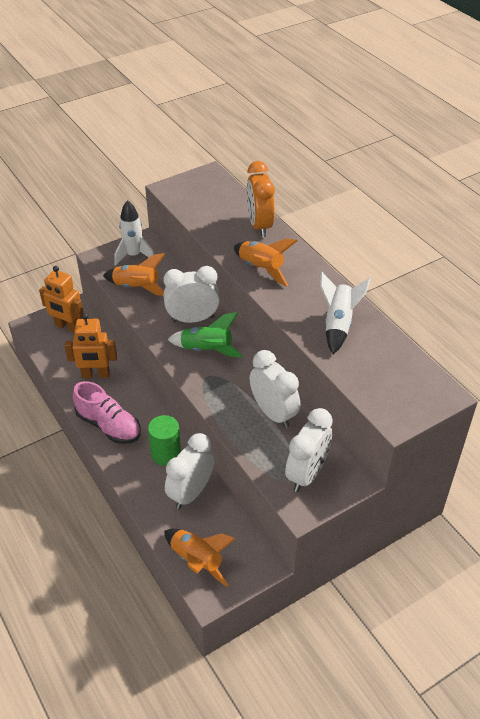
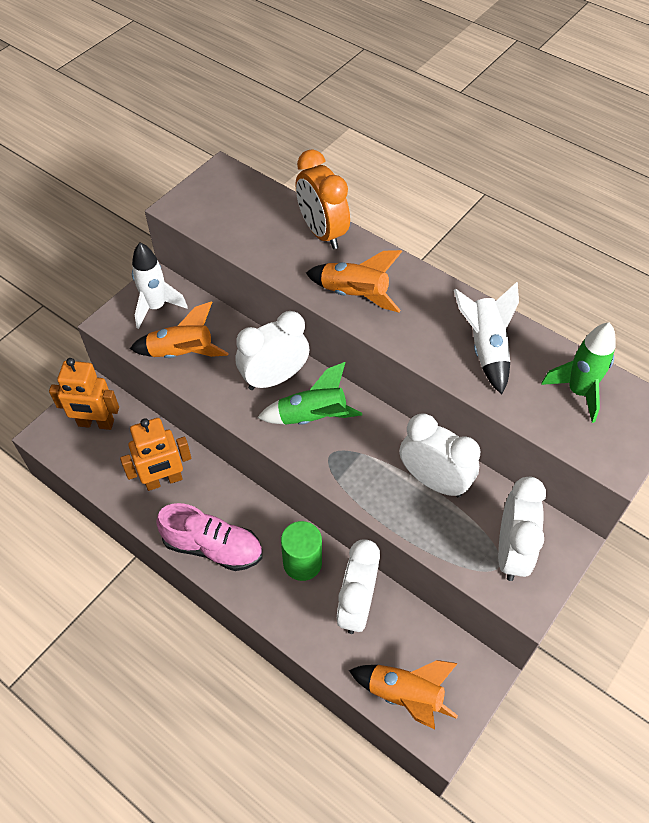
camera: 20 degrees left, 10 degrees up
(393, 368) = (578, 392): none -> green rocket

